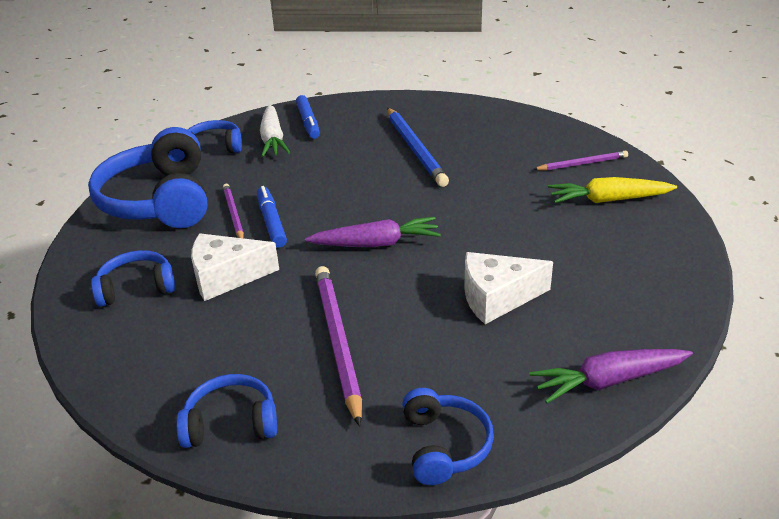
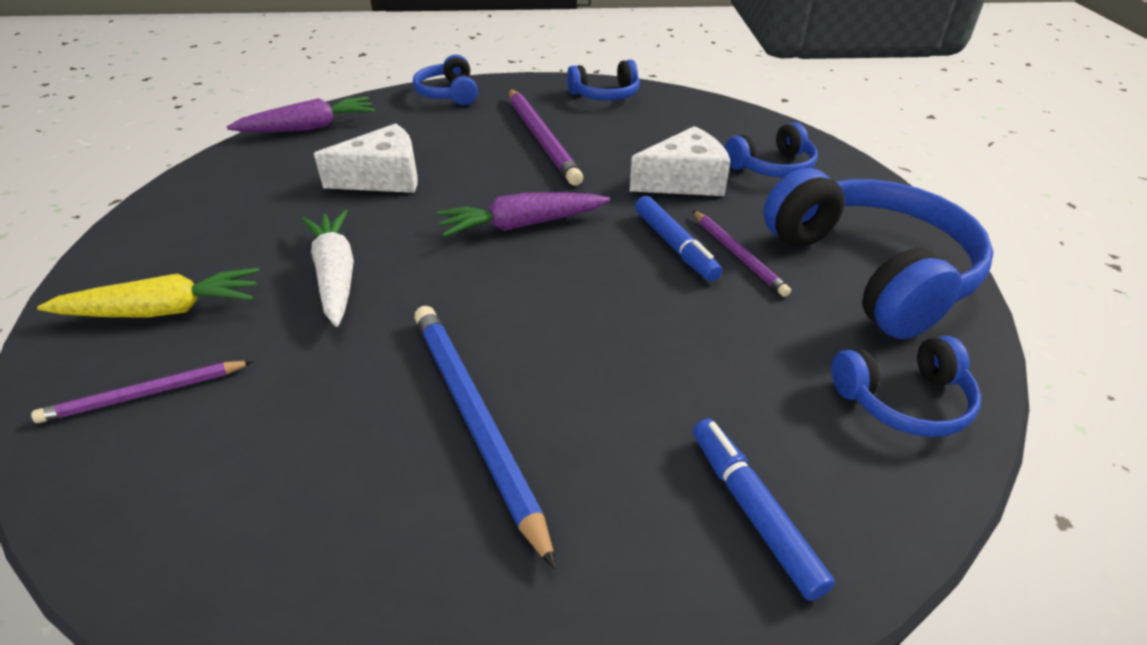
camera: 170 degrees right, 5 degrees up
(273, 139) = (797, 435): white carrot -> white carrot (335, 275)

